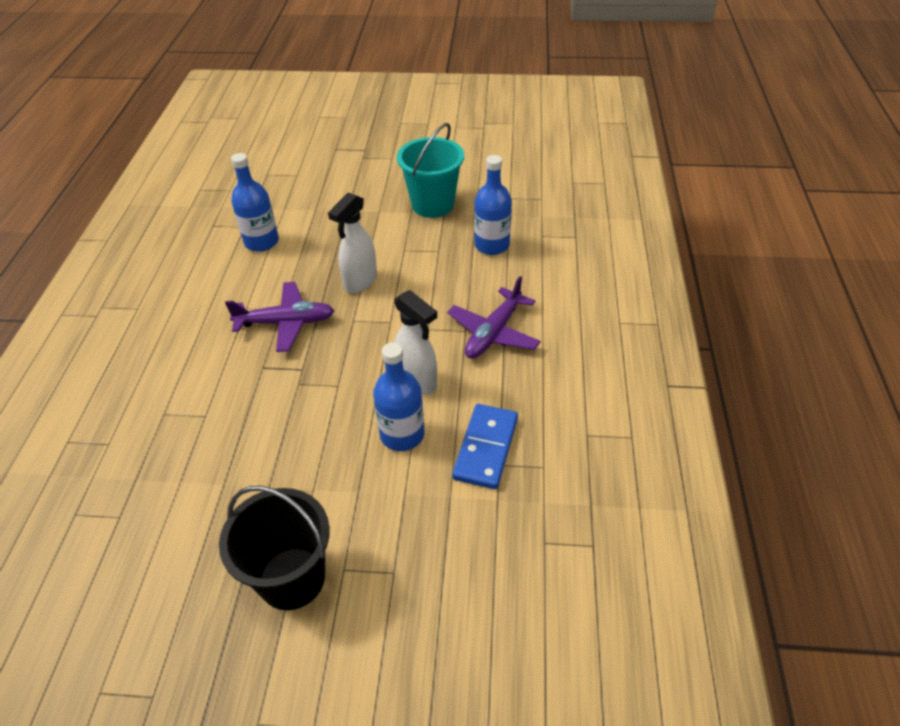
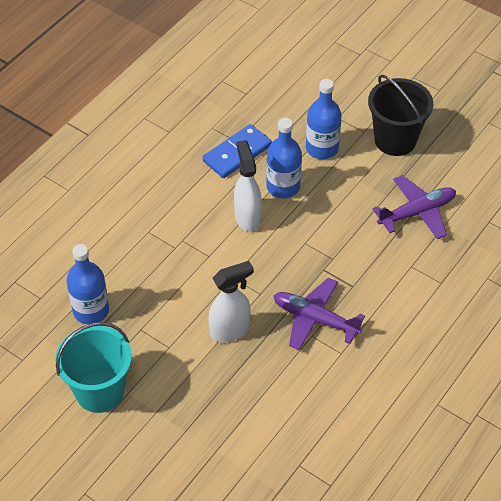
camera: 150 degrees left, 5 degrees up
(261, 242) = (292, 431): blue bottle -> blue bottle (322, 148)
(493, 333) = (164, 227): purple plane -> purple plane (417, 212)

